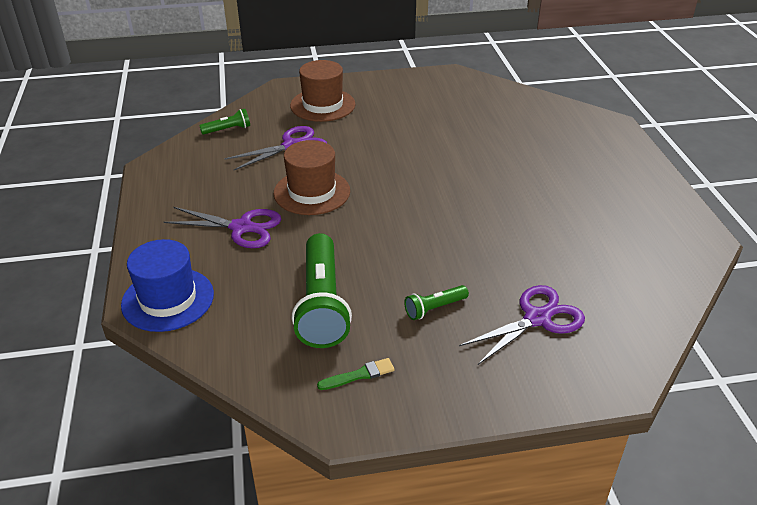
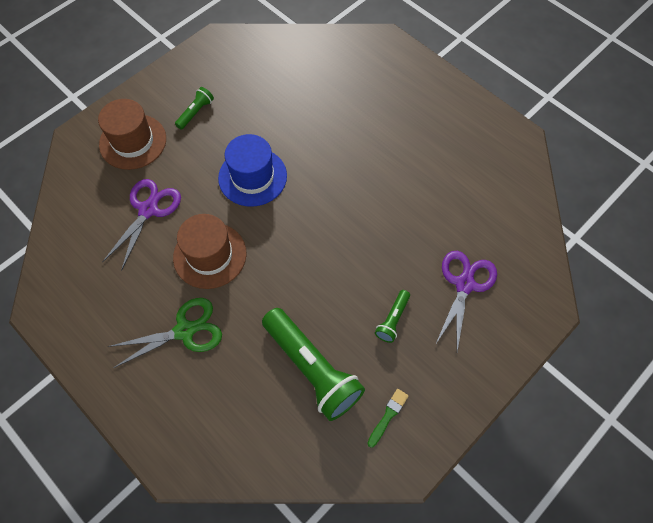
camera: 35 degrees left, 25 degrees up
(168, 299) = (191, 444): blue hat -> blue hat (252, 177)
(228, 130) = (71, 222): green flashlight -> green flashlight (195, 112)
(241, 227) = (185, 331): purple scissors -> green scissors

